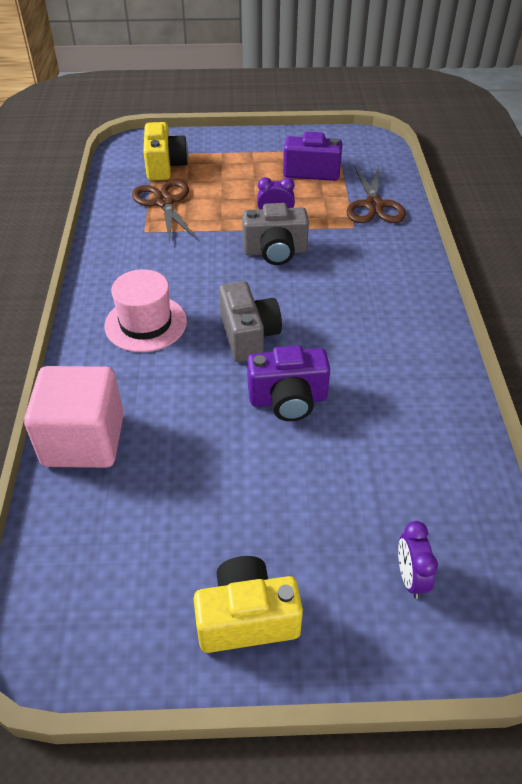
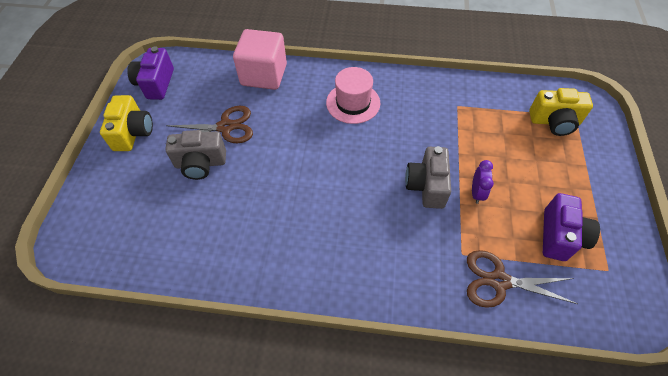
camera: 100 degrees right, 10 degrees up
(164, 202) = (497, 119): brown scissors -> brown scissors (225, 127)
(248, 336) = (330, 156): grey camera -> grey camera (200, 163)
(288, 399) = (266, 170): purple camera -> purple camera (156, 84)
(410, 577) = (119, 207): purple clock -> none

